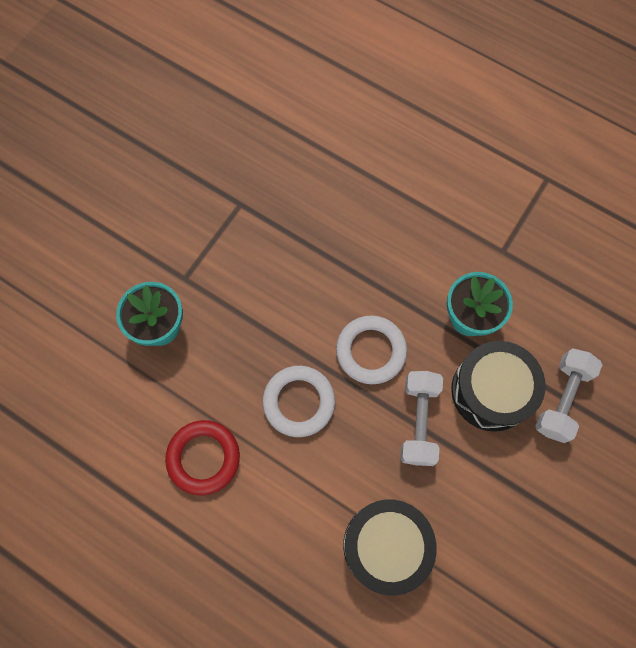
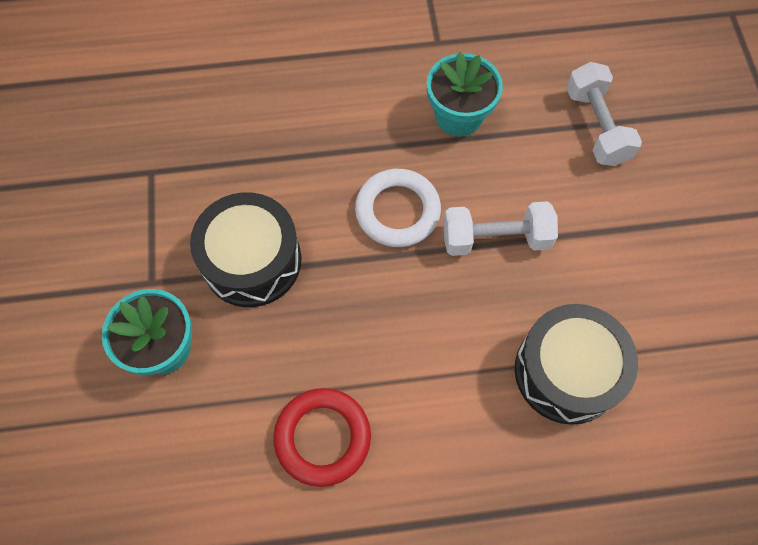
camera: 40 degrees left, 5 degrees down
(299, 402) = (371, 309): white ring -> none
(418, 421) = (495, 238): white dumbbell -> white dumbbell turned 60 degrees counterclockwise
(491, 391) = (533, 164): black drum -> black drum (252, 260)

